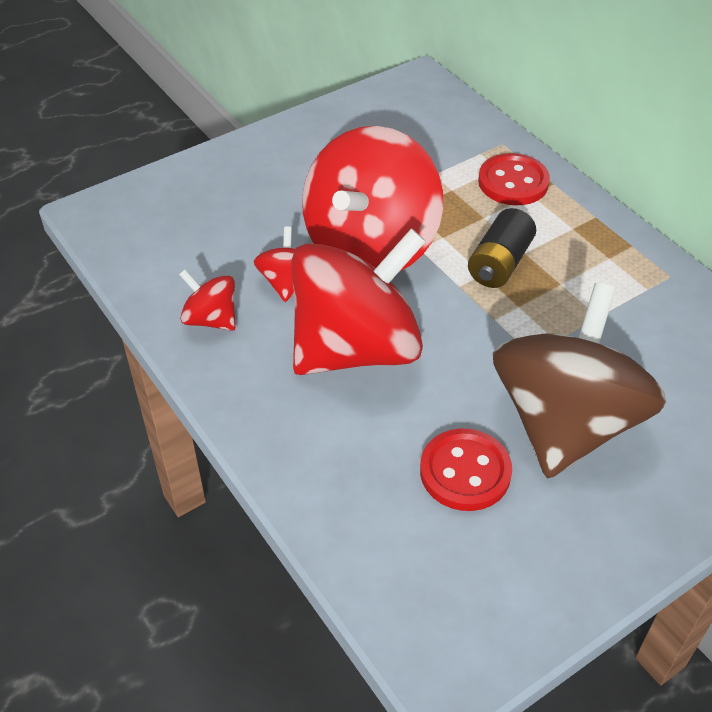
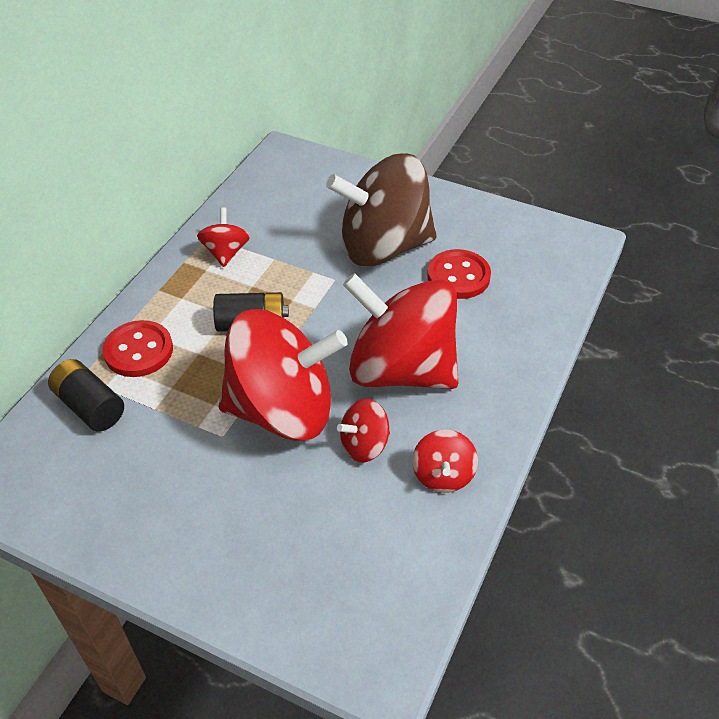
camera: 120 degrees left, 0 degrees up
(463, 141) = (90, 406): none -> black battery
(631, 281) = (225, 252): none -> red spinning top

